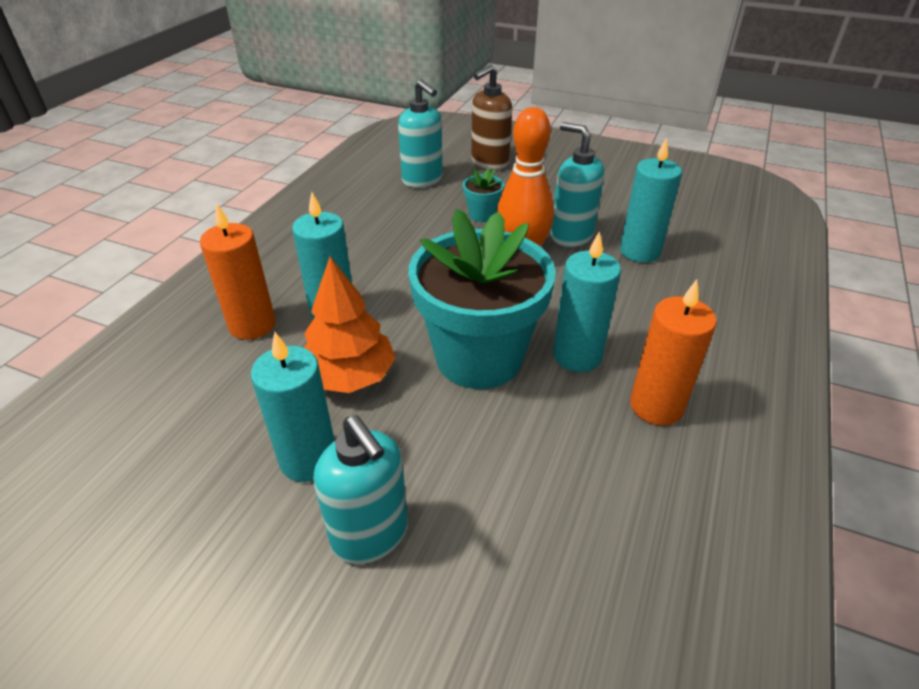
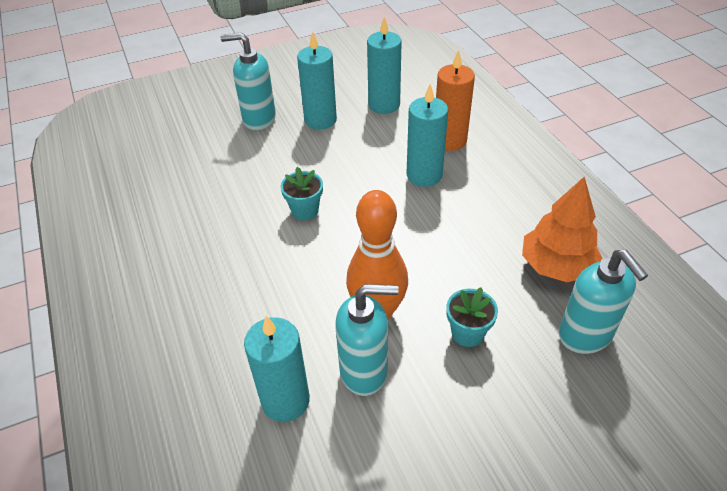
camera: 135 degrees right, 5 degrees up
(350, 376) = (357, 155): orange tree -> orange tree (556, 266)
(422, 180) = (585, 335): turquoise soap dispenser -> turquoise soap dispenser turned 120 degrees counterclockwise
(479, 358) = (305, 210): turquoise flower pot -> turquoise flower pot, size x0.41
(489, 162) = (583, 429): brown soap dispenser -> none
(577, 356) = (247, 253): turquoise candle -> turquoise candle (384, 105)
(656, 406) = (172, 254): orange candle -> none

